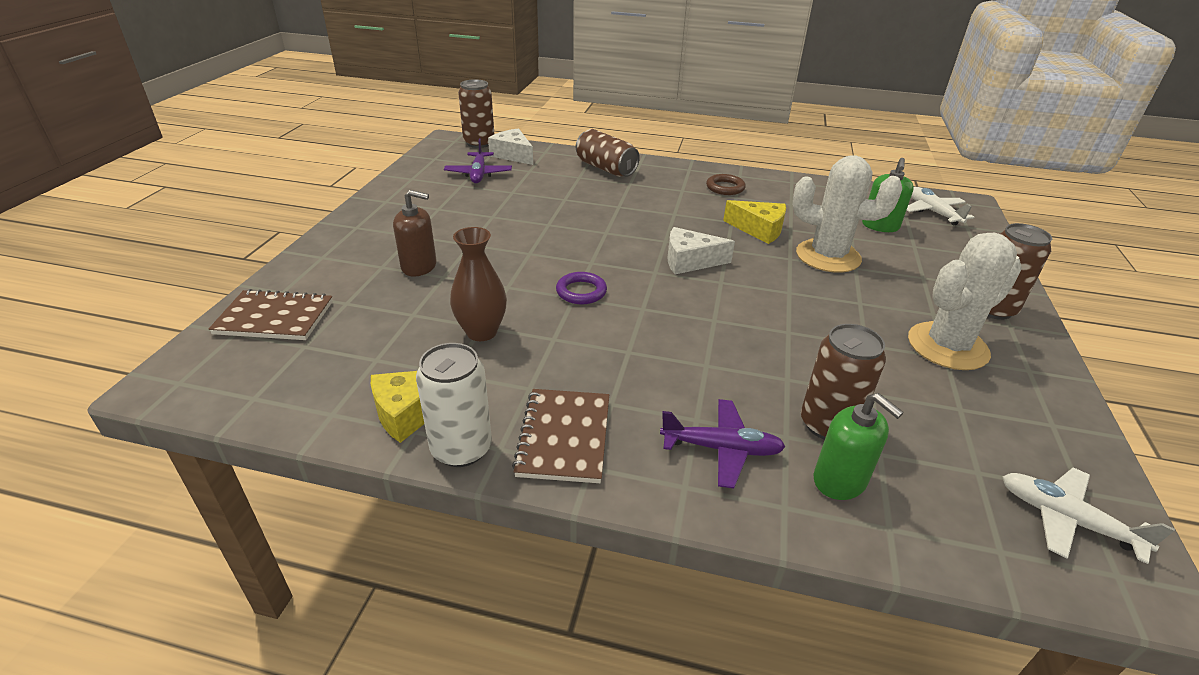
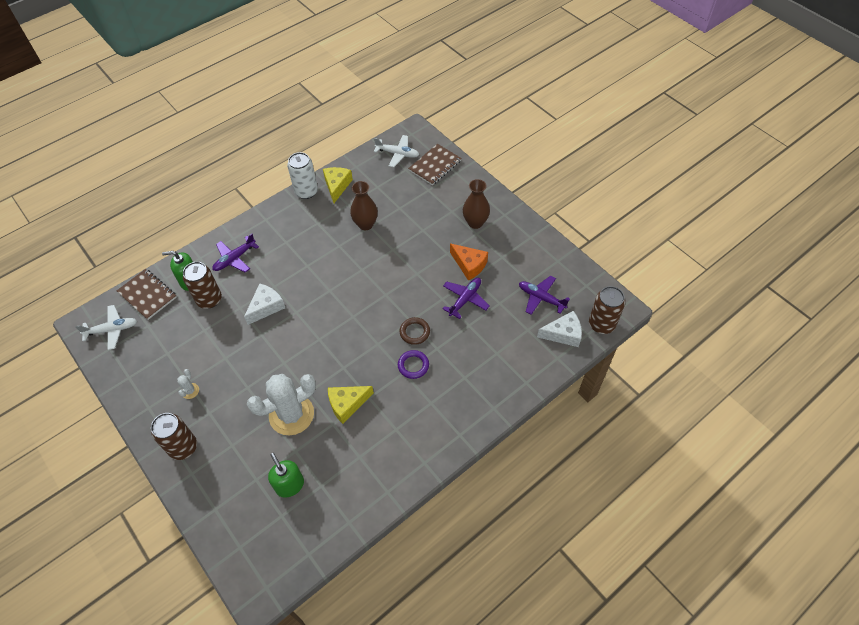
camera: 130 degrees right, 20 degrees up
(391, 242) = (475, 223): none -> brown vase
(419, 266) = (440, 224): brown soap dispenser -> none
(474, 224) = (469, 265): none -> orange cheese
(531, 211) = (465, 299): none -> purple plane
(564, 437) = (284, 220): brown notebook -> brown notebook (147, 295)
(581, 292) = (363, 275): purple ring -> purple ring (413, 365)
(606, 168) = (499, 378): brown can -> none
(690, 261) = (348, 339): white cheese -> white cheese (266, 307)
(725, 188) = (413, 434): brown ring -> brown ring (414, 332)
(933, 212) = (271, 547): white plane -> white plane (398, 154)
(947, 346) = (190, 391): white cactus -> white cactus, size x0.40

